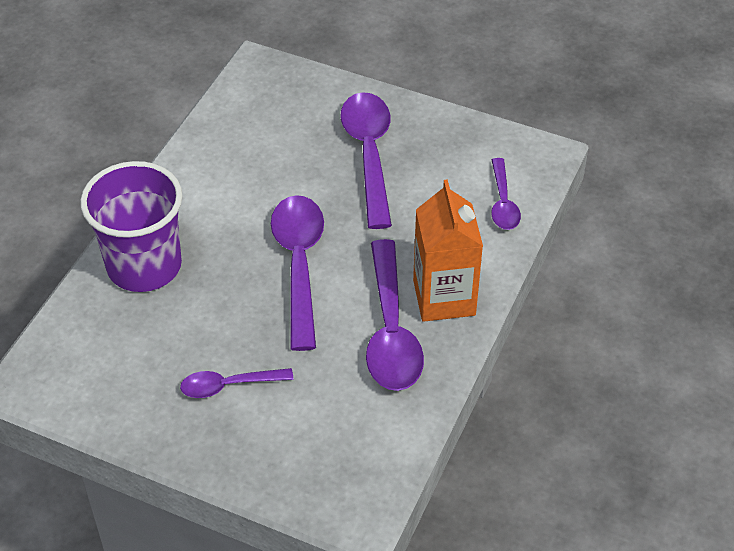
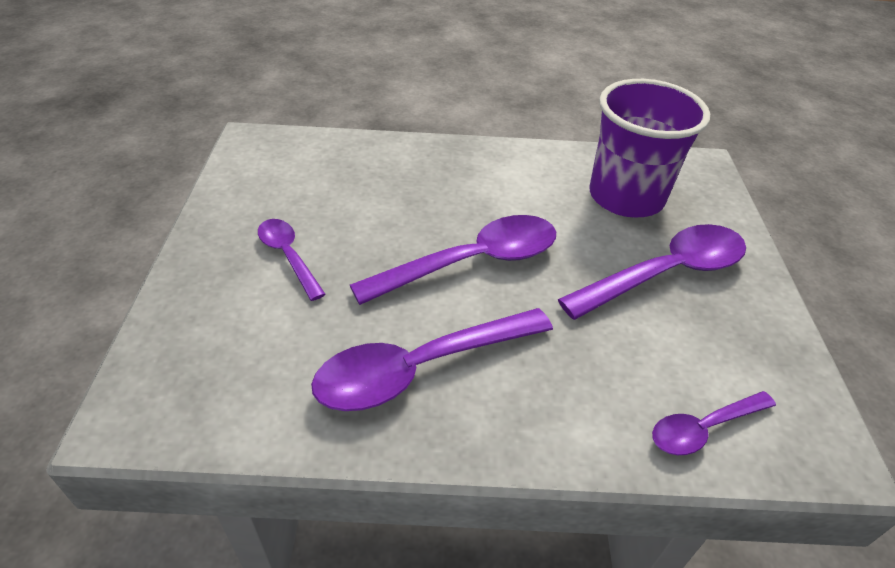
camera: 65 degrees right, 5 degrees down
(144, 266) = (410, 165): purple cup -> purple cup (626, 197)
(444, 298) = (500, 408): orange carton -> none

